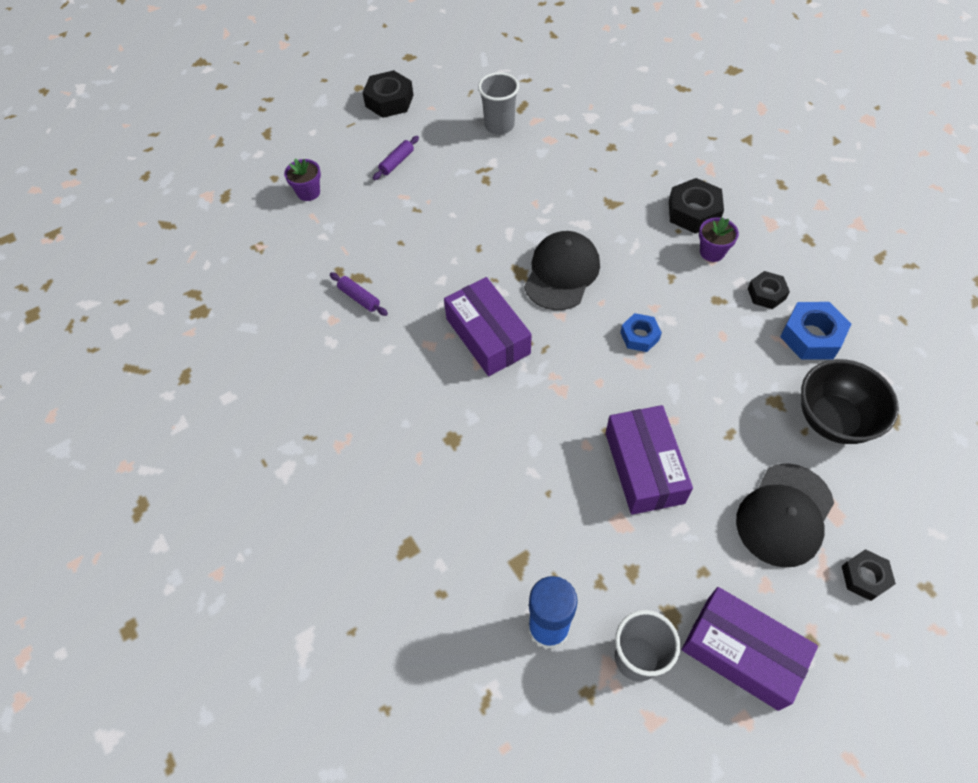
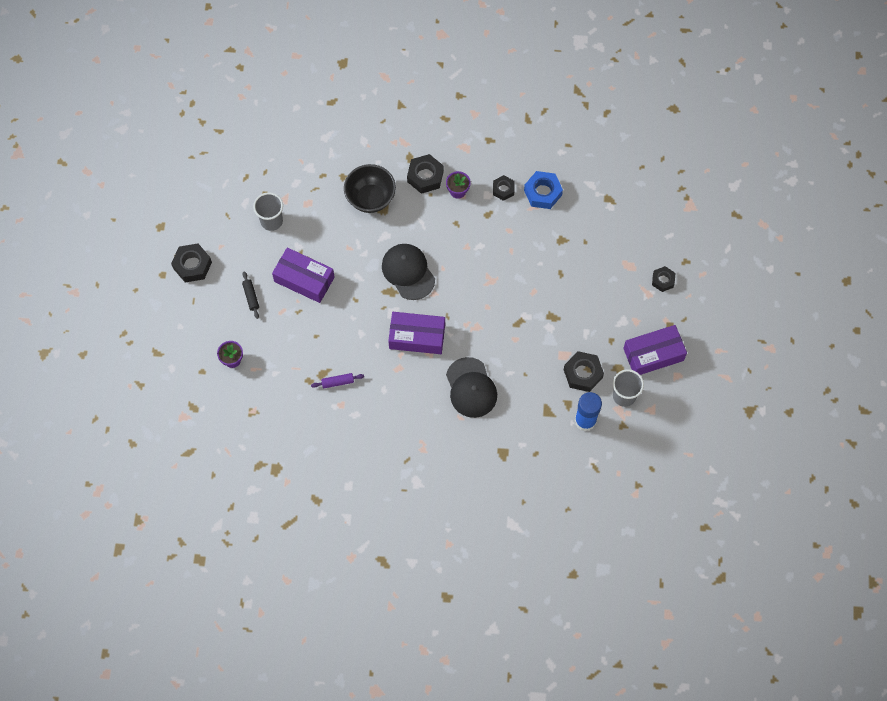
camera: 55 degrees left, 10 degrees up
(397, 162) = (251, 296): purple rolling pin -> black rolling pin
(617, 570) = (583, 373): none -> black nut
(639, 336) = (477, 267): blue nut -> none
(644, 467) = (546, 324): purple box -> purple box (304, 279)
(784, 515) = (614, 286): black cap -> black cap (471, 388)
(833, 420) = (590, 225): black bowl -> black bowl (370, 198)

